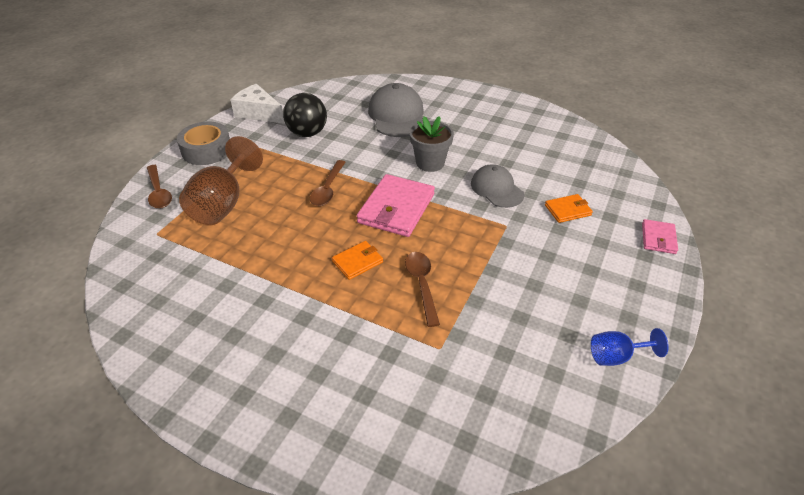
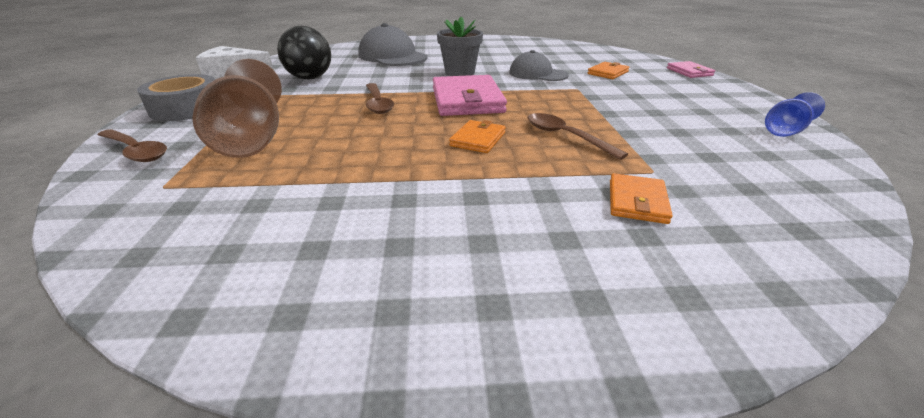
camera: 30 degrees left, 10 degrees down
(393, 368) = (637, 201): none -> orange wallet

